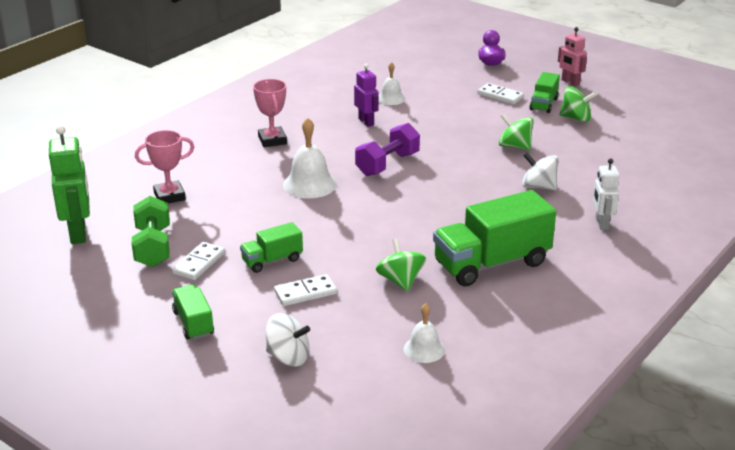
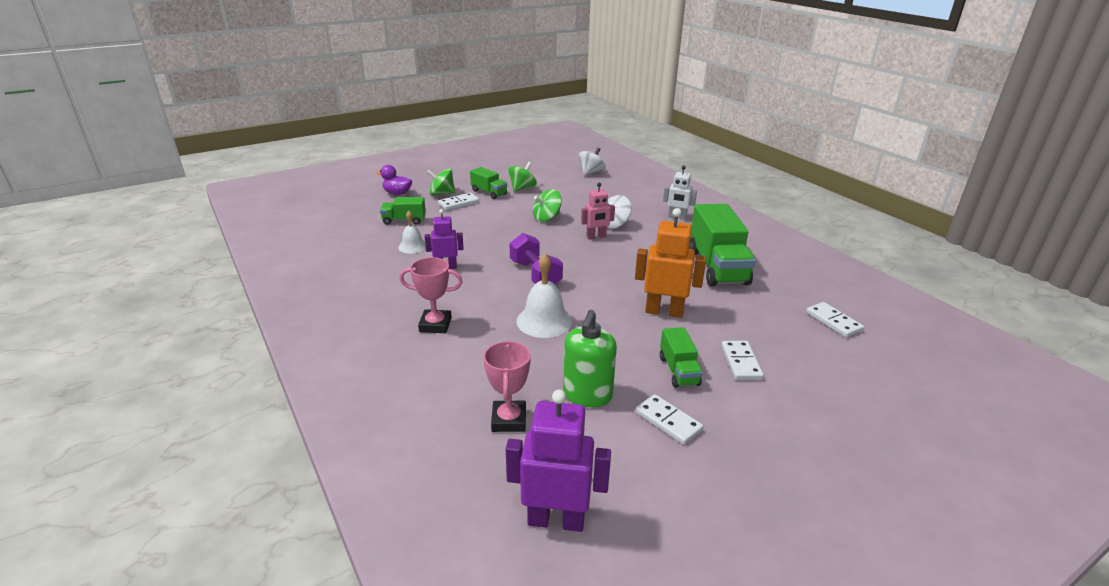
camera: 70 degrees left, 0 degrees up
(78, 233) = (556, 520): green robot -> purple robot
(153, 247) = (620, 452): green dumbbell -> none
(193, 323) = (785, 445): green truck -> green truck (404, 220)
(215, 222) = (587, 395): none -> green soap dispenser
(288, 357) = (845, 393): white spinning top -> white spinning top (591, 172)
(368, 241) = (664, 311): none -> orange robot
(400, 281) = (732, 310): green spinning top -> green spinning top (442, 194)
(424, 349) = (833, 321): white bell -> white domino
(570, 82) = (464, 176): pink robot -> pink robot (596, 237)

